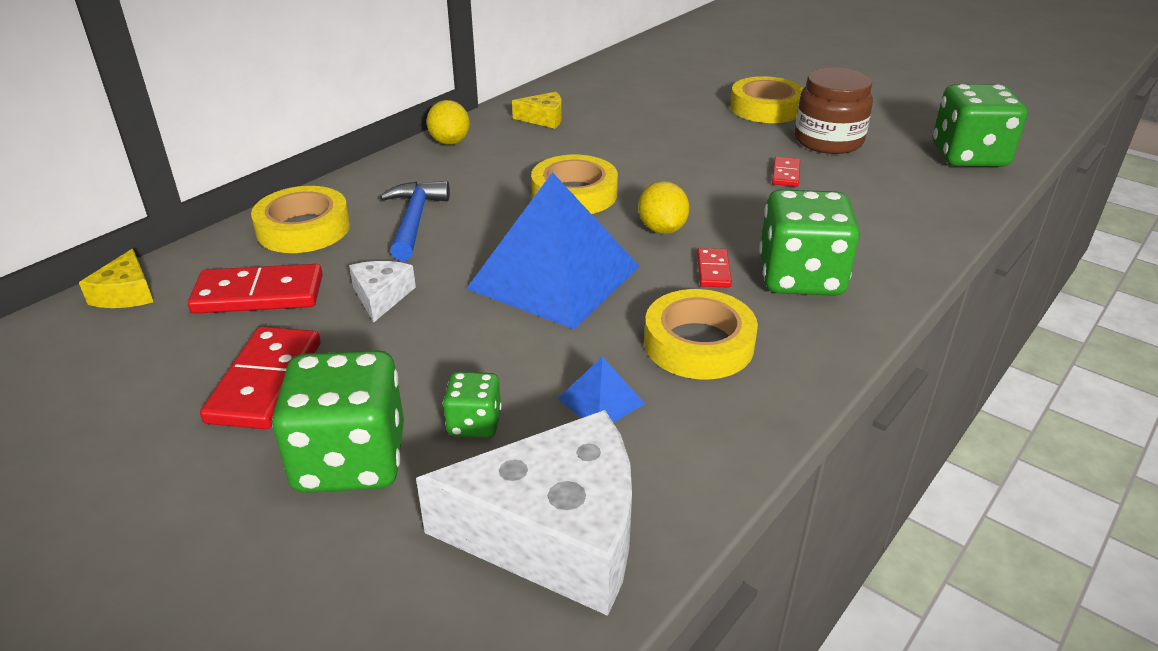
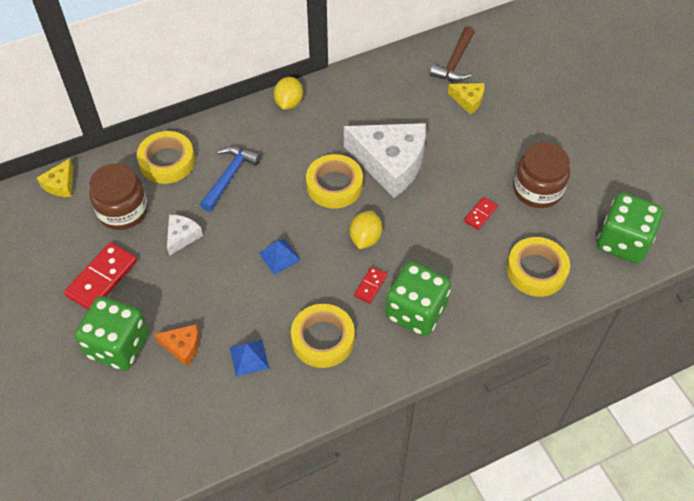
camera: 25 degrees right, 20 degrees up
(258, 294) = (123, 210): red domino -> brown jar
(474, 423) = (182, 347): green dice -> orange cheese
(543, 118) = (362, 96): yellow cheese -> yellow cheese (468, 100)
(554, 277) = (279, 256): blue pyramid -> blue pyramid, size x0.41
(554, 533) = (183, 425): white cheese -> white cheese (390, 163)
(631, 75) = (455, 62): none -> brown hammer
(766, 108) = (523, 136): yellow tape -> yellow tape (536, 270)

